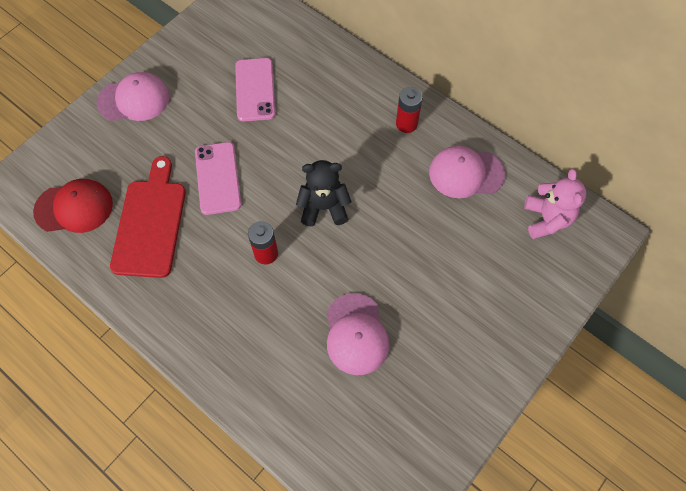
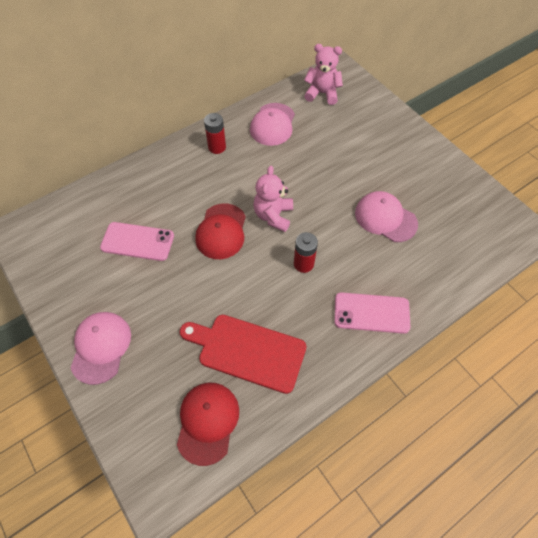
camera: 75 degrees left, 5 degrees down
(218, 178) = (219, 287): pink phone -> pink phone (371, 313)
(288, 161) = (221, 231): none -> red cap
(324, 207) = (273, 216): black teddy bear -> pink teddy bear
(356, 334) = (385, 218): pink cap -> pink cap turned 150 degrees counterclockwise

